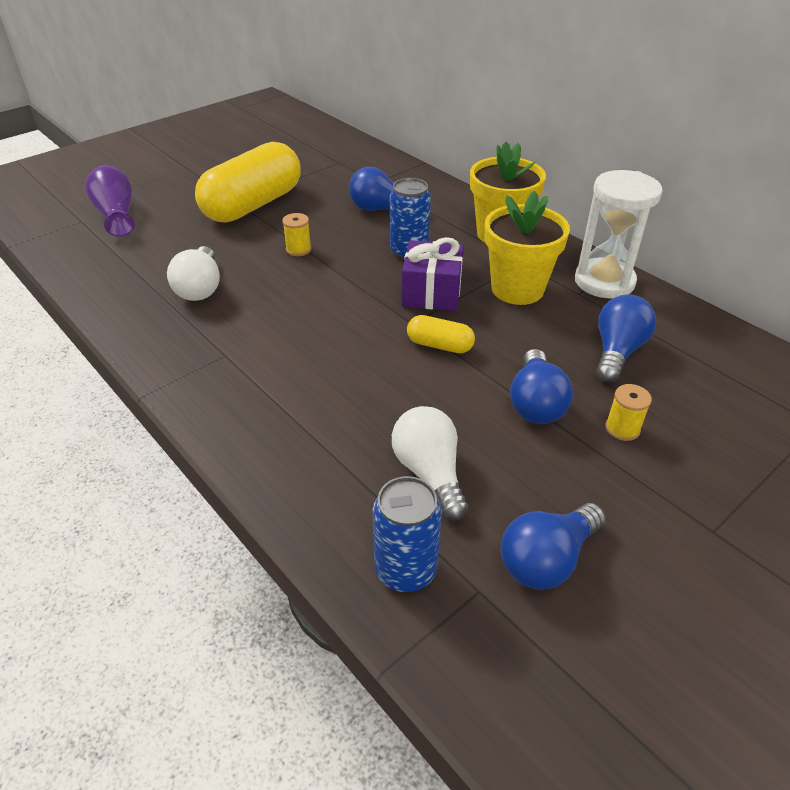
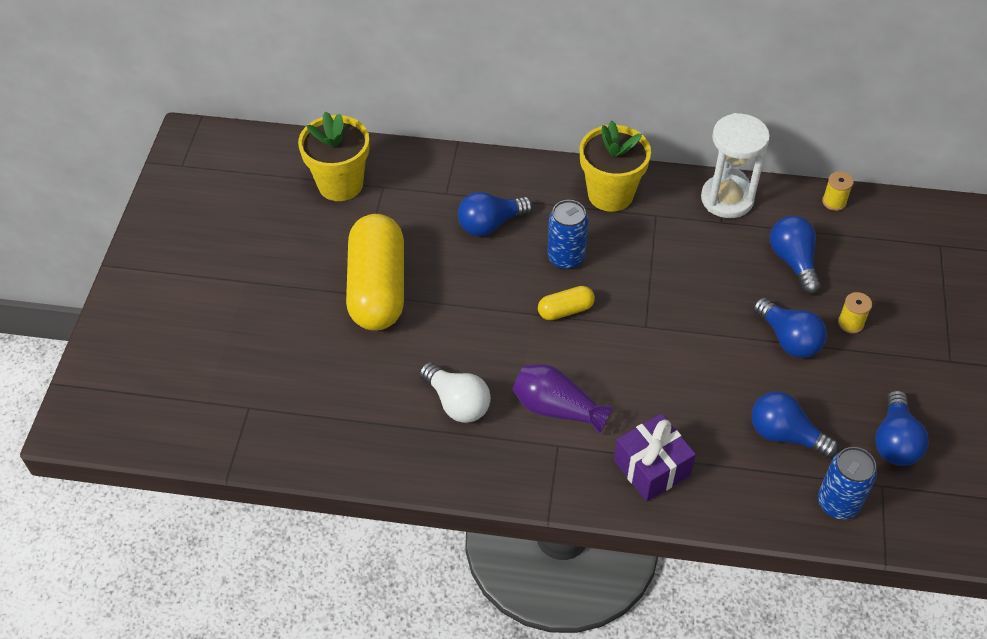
camera: 40 degrees left, 10 degrees up
(116, 215) = (271, 379): purple vase -> purple vase (557, 408)
(298, 249) = (480, 312): yellow spool -> yellow spool (834, 202)
(430, 473) = (785, 435): white light bulb -> blue light bulb
(431, 293) = (628, 289): purple gift -> purple gift (651, 468)
(440, 345) = (685, 333): yellow capsule -> yellow capsule (565, 310)
(517, 289) = (680, 245): yellow flower pot -> yellow flower pot (340, 184)

